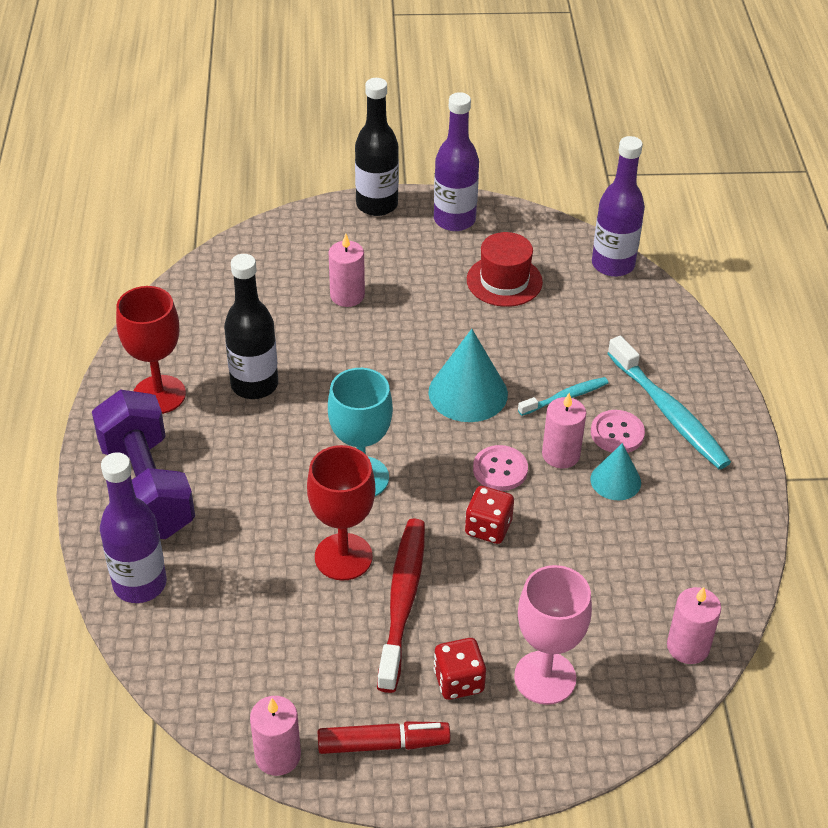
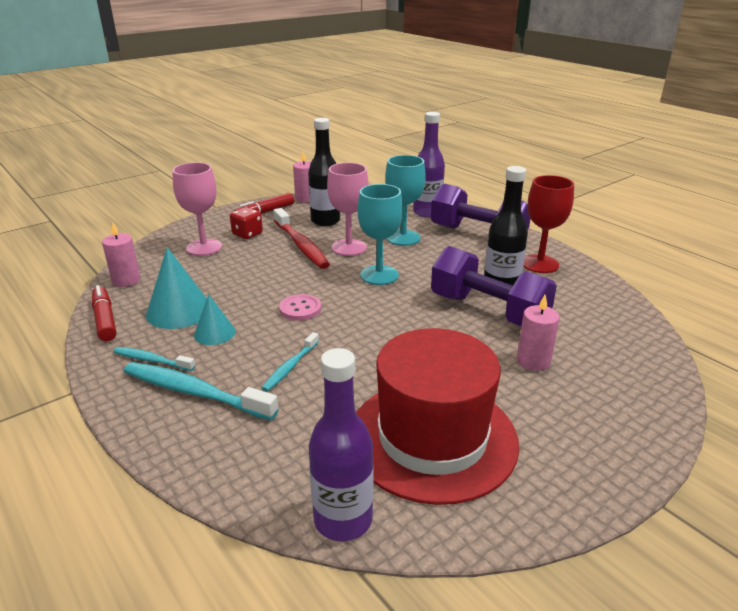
camera: 145 degrees right, 15 degrees down
(249, 538) = (403, 238): none -> turquoise goblet
(310, 363) = (488, 311): none -> purple dumbbell
(343, 557) = (349, 247): red goblet -> pink goblet
(377, 205) = (641, 455): black bottle -> black bottle (325, 221)
(454, 220) = (555, 481): purple bottle -> none
(468, 393) = (365, 339): turquoise cone -> turquoise cone (179, 311)
(488, 528) = (282, 283): red dice -> none
(504, 281) = (432, 438): red hat -> red hat, size x1.93
(561, 454) = (265, 332): pink candle -> none
(617, 433) = (231, 360): pink button -> none
(696, 473) = (152, 360): none -> turquoise toothbrush
(733, 570) = (105, 320): none -> red marker

